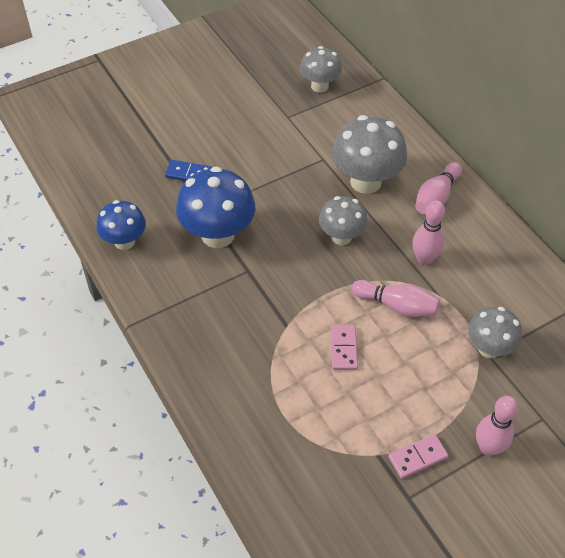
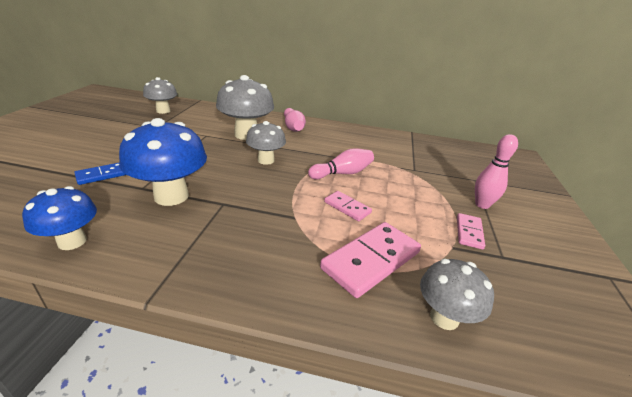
camera: 50 degrees left, 20 degrees down
(293, 409) = (371, 260): none -> pink domino
(424, 259) = (324, 150): pink bowling pin -> none
(489, 348) = (410, 167): grey mushroom -> grey mushroom (444, 317)

